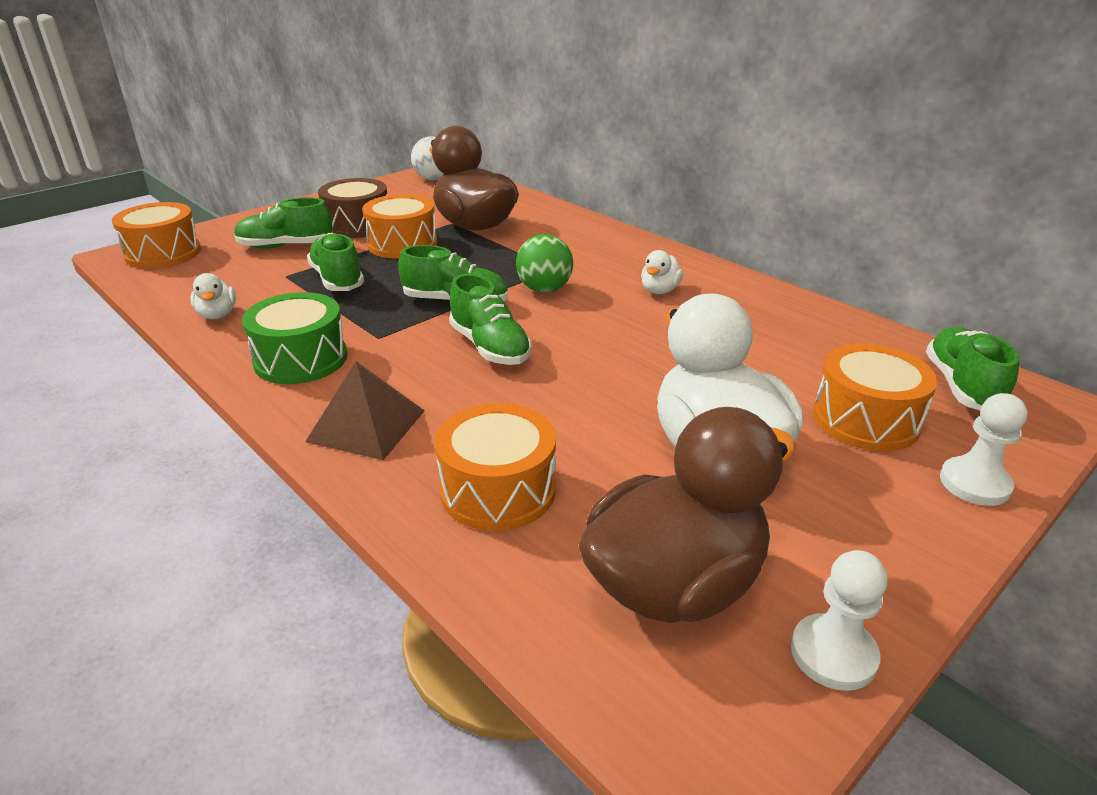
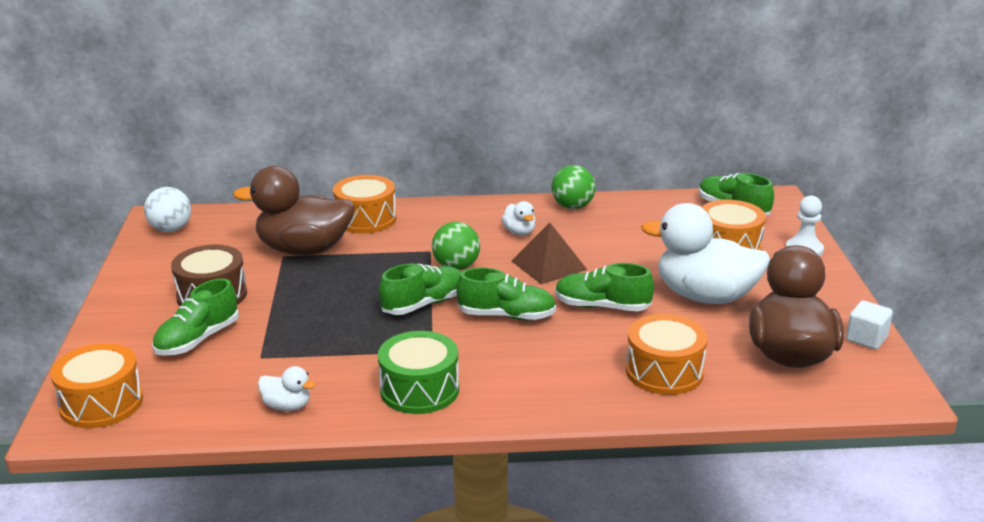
camera: 50 degrees left, 5 degrees down
(337, 279) = (307, 337): green shoe -> green shoe (602, 307)
(366, 425) = (543, 391): brown pyramid -> brown pyramid (548, 265)
(402, 244) = (287, 289): orange drum -> orange drum (366, 219)
(762, 295) = (573, 206): none -> green ball
(833, 654) = (866, 339): white pawn -> white cube

